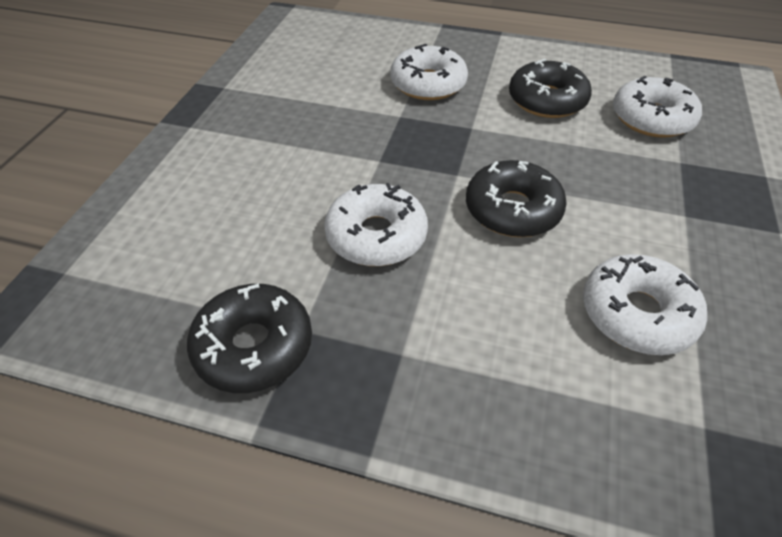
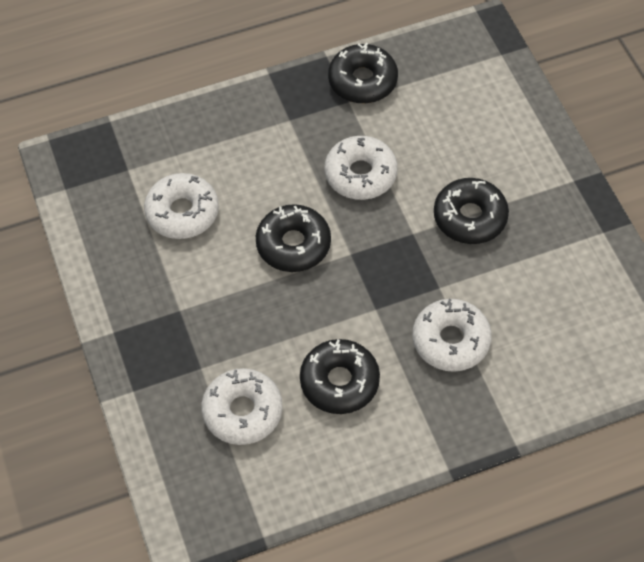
camera: 145 degrees right, 10 degrees up
(313, 145) = (470, 217): none -> black donut

